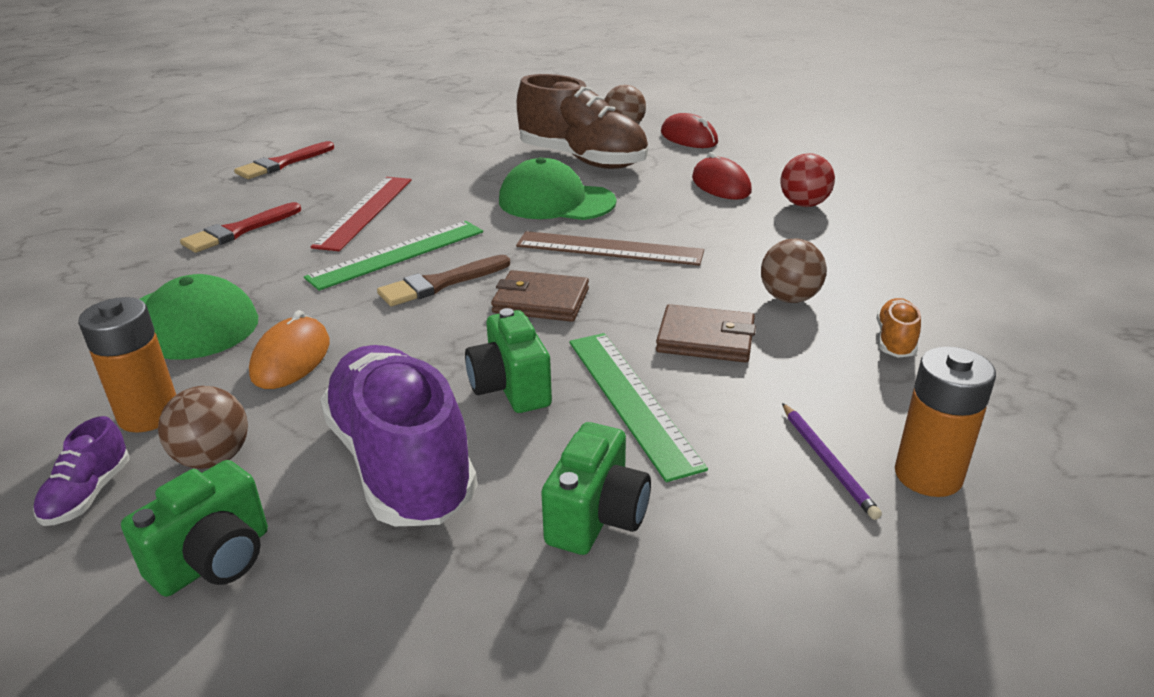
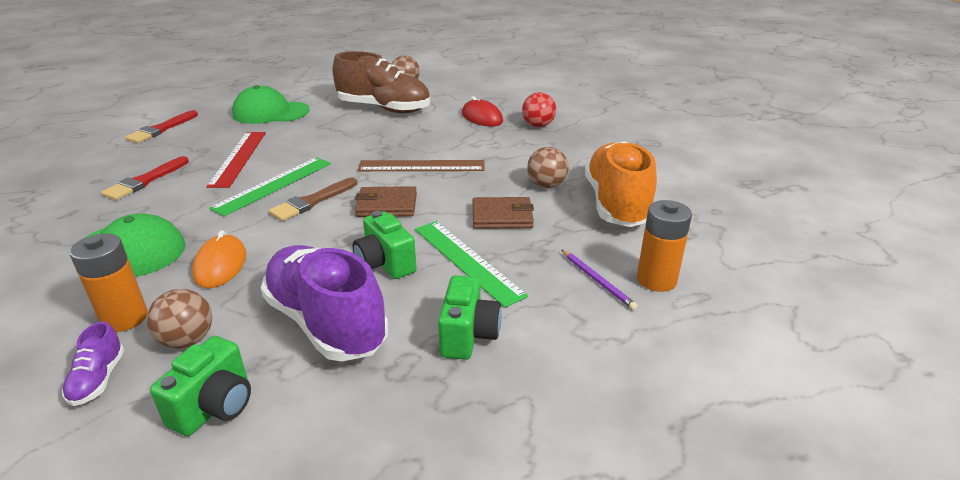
camera: 15 degrees left, 0 degrees up
(556, 201) = (375, 138): green cap -> green cap (270, 112)
(688, 138) = (451, 88): red mouse -> none
(895, 341) = (616, 204): orange shoe -> orange shoe, size x2.32

